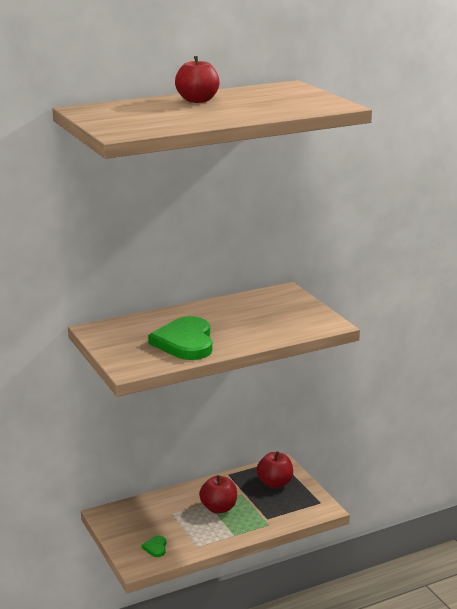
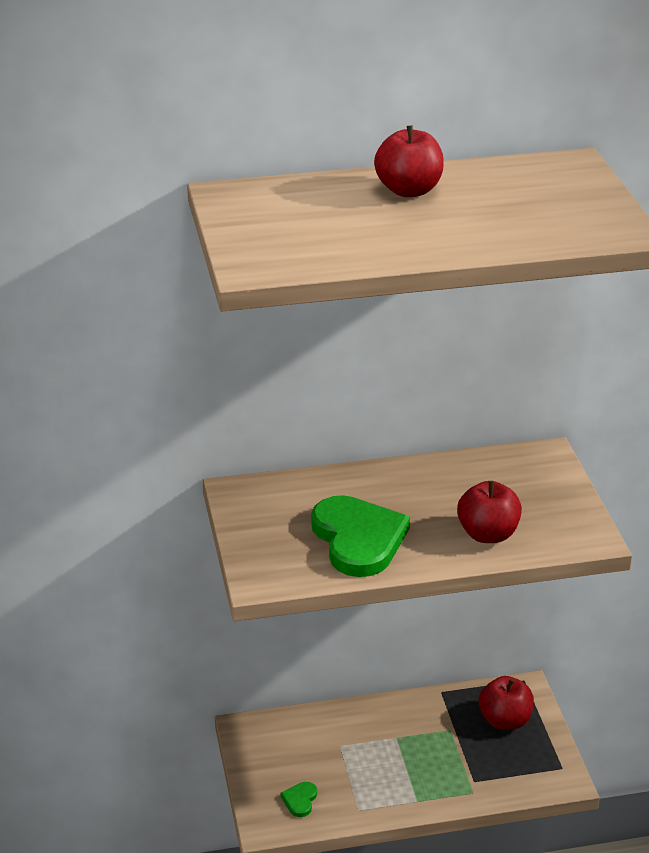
camera: 15 degrees right, 10 degrees up
(185, 342) = (358, 539): green heart -> green heart turned 150 degrees clockwise
(218, 508) = (409, 749): red apple -> red apple (488, 534)

